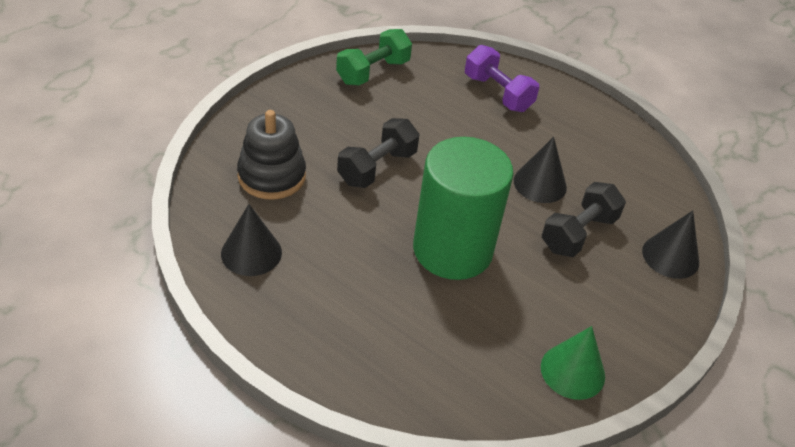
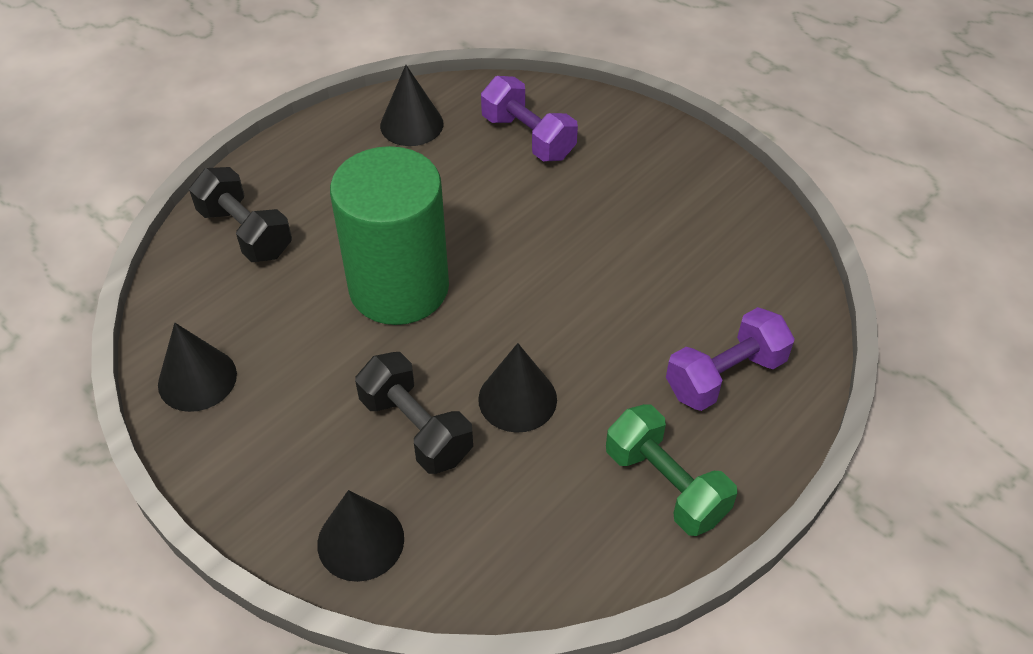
camera: 100 degrees right, 5 degrees up
(272, 176) = (528, 137): black stacking toy -> purple dumbbell
(373, 72) = (748, 232): green dumbbell -> green dumbbell (665, 485)
(377, 168) = (545, 227): black dumbbell -> black dumbbell (245, 232)
(572, 371) = (197, 379): green cone -> black cone

